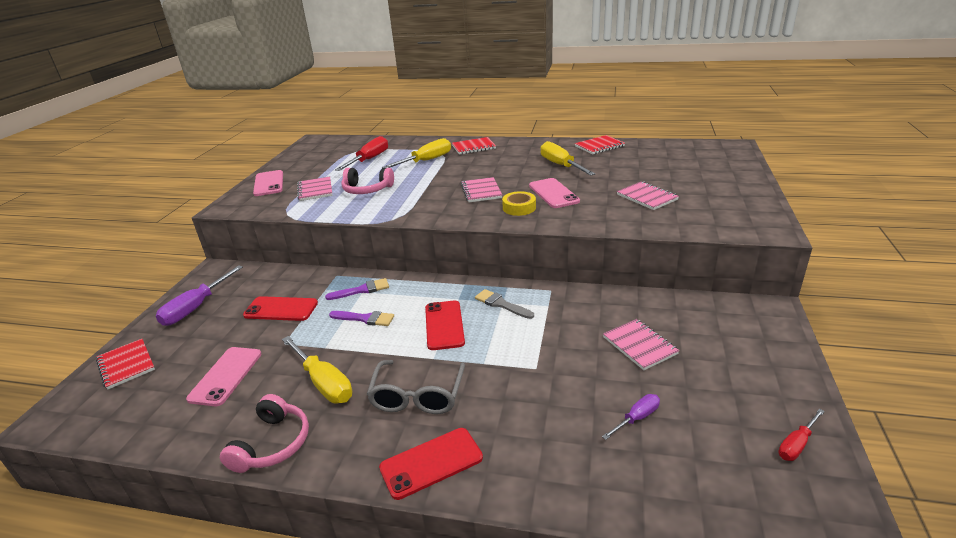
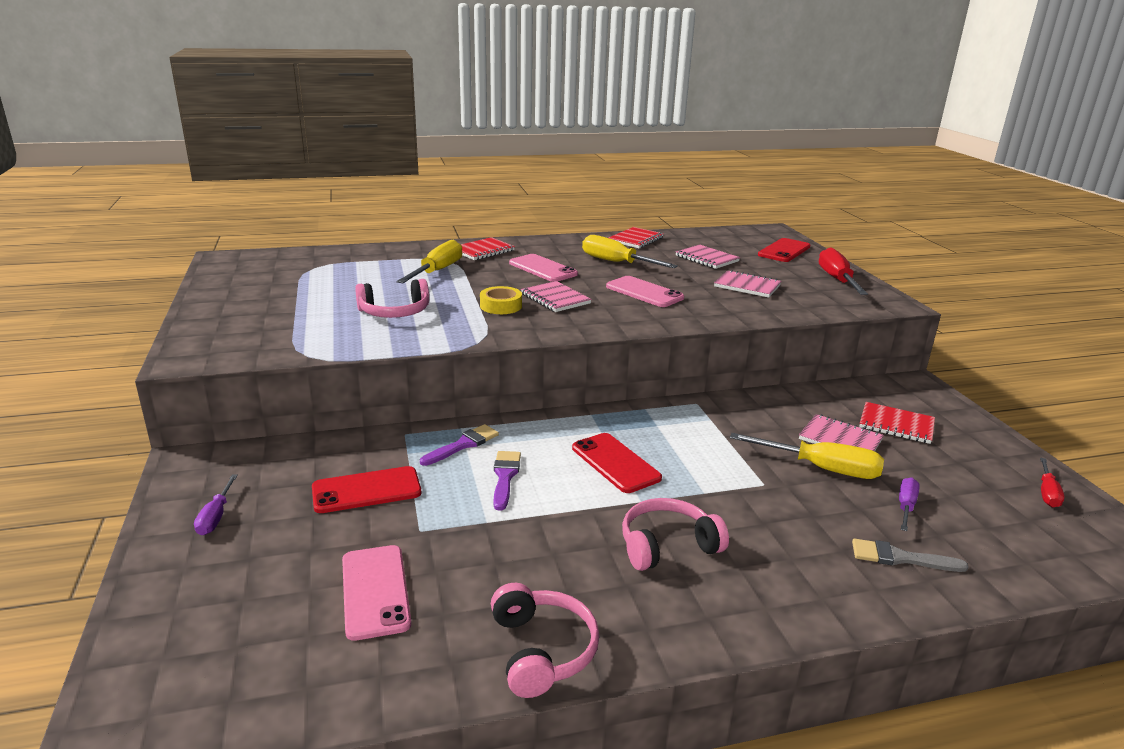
camera: 30 degrees left, 5 degrees down
(126, 365) = (176, 622): red notebook -> red notebook (896, 425)
(196, 307) = (216, 516): purple screwdriver -> purple screwdriver, size x0.56
(269, 183) = (221, 320): pink phone -> pink phone (542, 269)
(315, 190) = (314, 321): pink notebook -> pink notebook (706, 258)
(323, 382) = (531, 562): yellow screwdriver -> yellow screwdriver (821, 468)
(365, 319) = (505, 477): purple brush -> purple brush turned 75 degrees counterclockwise
(369, 159) = (349, 276): red screwdriver -> red screwdriver (837, 280)
(417, 396) = (667, 545): grey glasses -> pink headphones
(431, 463) = (757, 608): red phone -> red phone (784, 251)
(501, 304) = (658, 428): grey brush -> grey brush (900, 558)
(519, 208) = (623, 311): yellow tape -> yellow tape (501, 306)

